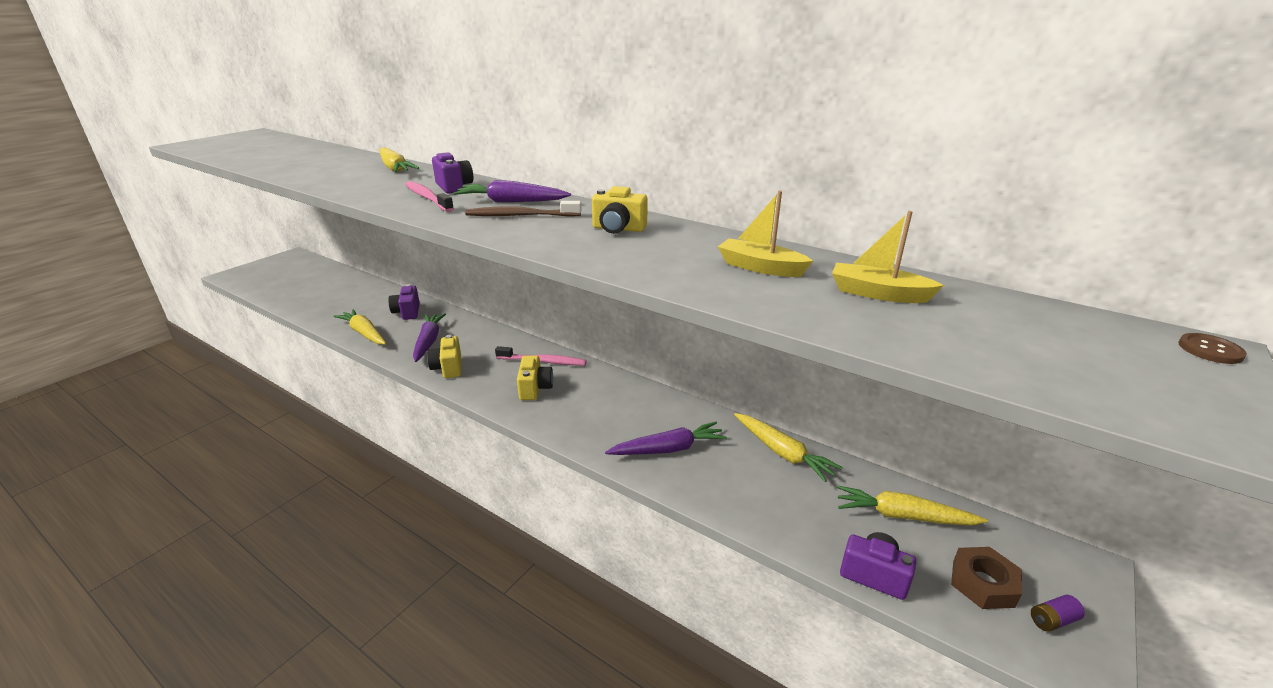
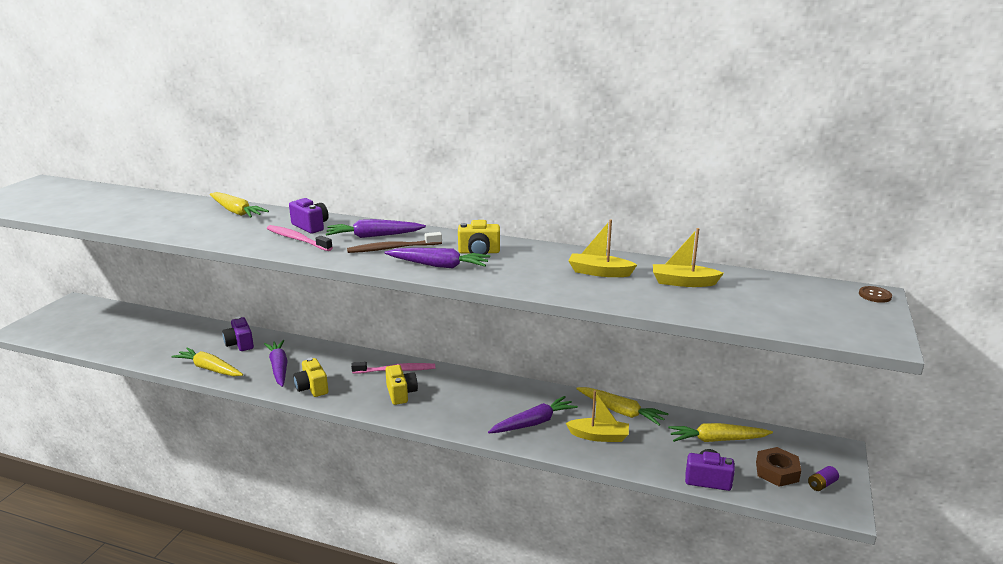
camera: 15 degrees left, 5 degrees down
(558, 239) = (439, 265): none -> purple carrot
(743, 481) = (599, 436): none -> yellow boat

